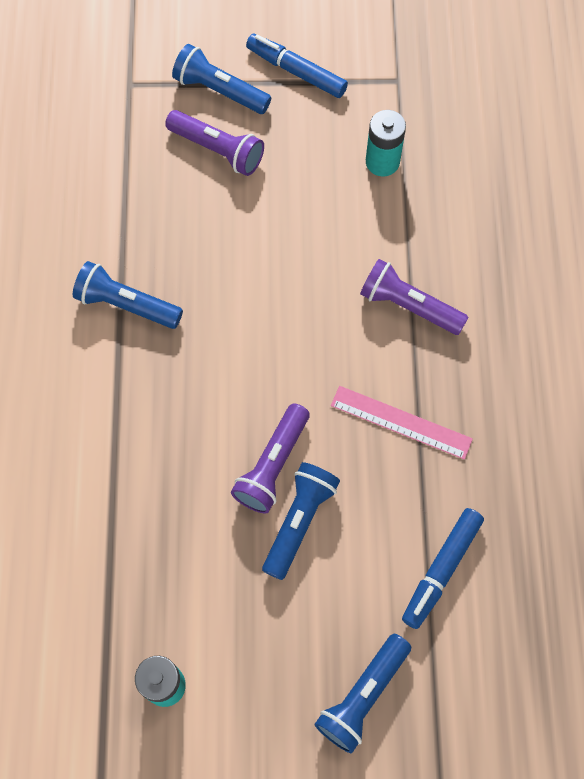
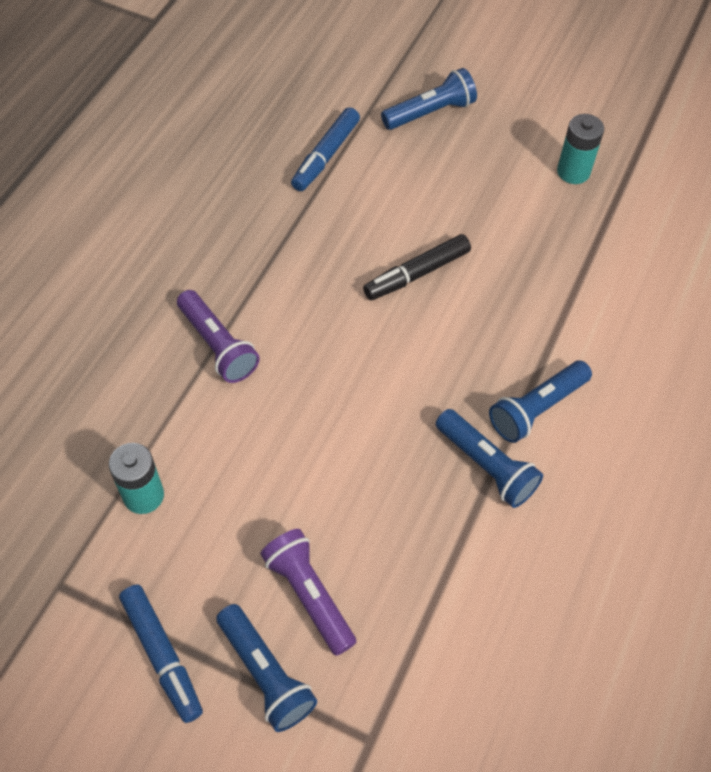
camera: 155 degrees left, 10 degrees down
(272, 465) = (417, 274): purple flashlight -> black marker
(299, 521) = (416, 227): blue flashlight -> blue flashlight (536, 409)
(401, 422) = (289, 259): pink ruler -> none
(441, 570) = (326, 156): blue marker -> blue marker turned 150 degrees clockwise

